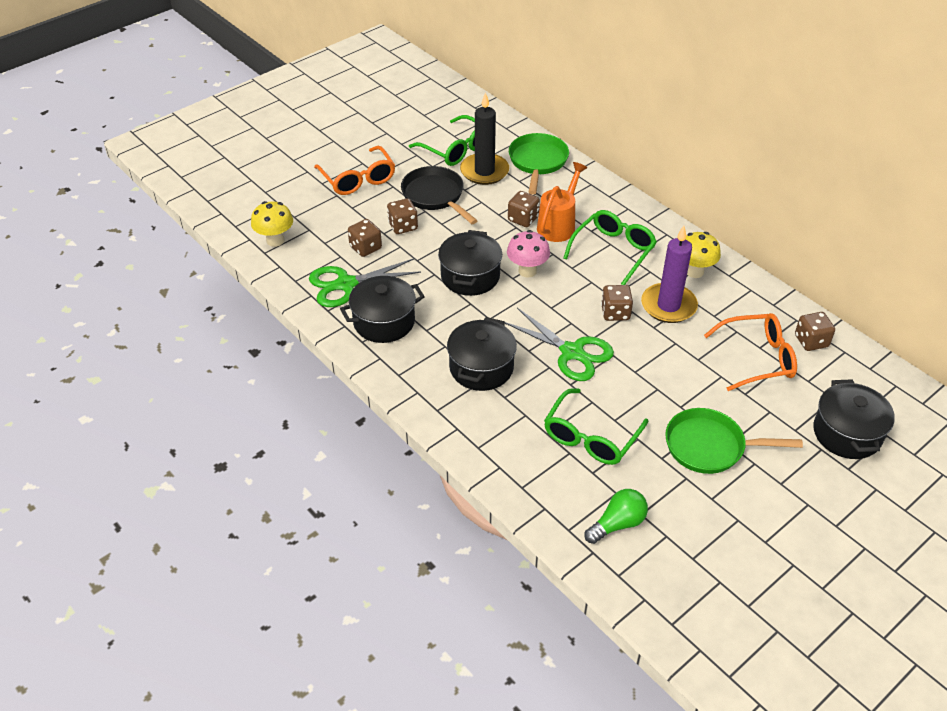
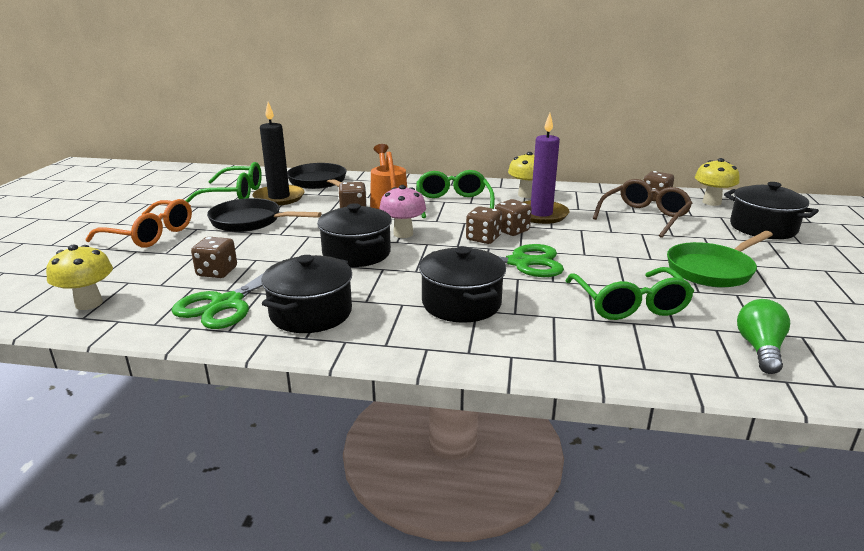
camera: 40 degrees left, 20 degrees down
(403, 226) = (241, 247): brown dice -> brown dice (483, 238)
(538, 162) = (319, 182): green pan -> black pan
(758, 358) = (644, 217): orange glasses -> brown glasses
(860, 376) = (711, 202): none -> yellow mushroom

